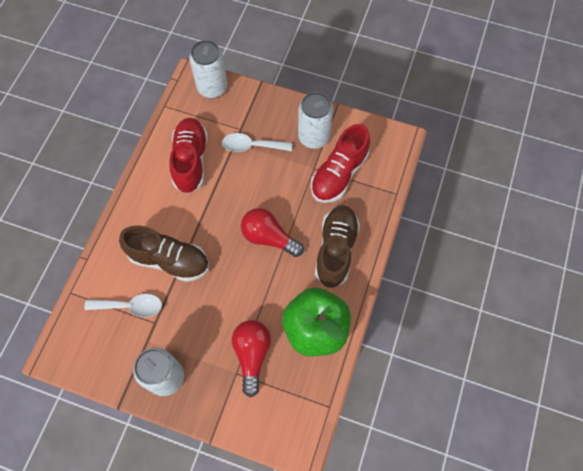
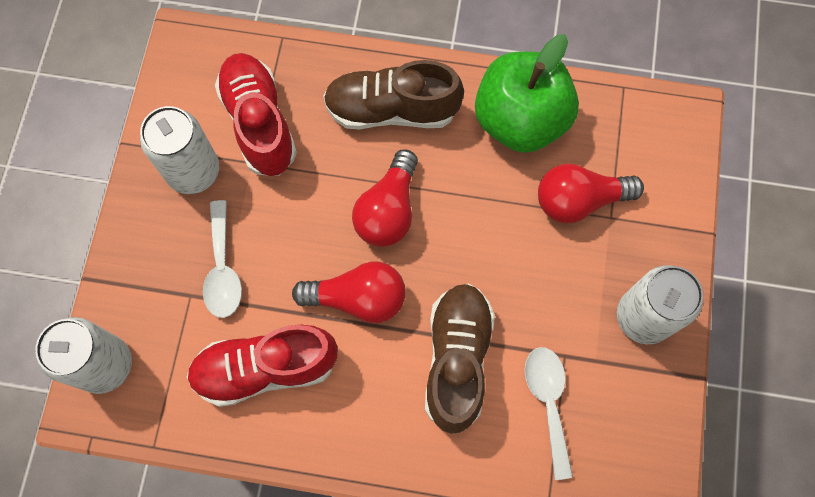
camera: 100 degrees left, 5 degrees up
(218, 212) = (358, 298): none -> red light bulb
(339, 174) = (259, 123): red shoe -> red shoe turned 135 degrees counterclockwise

